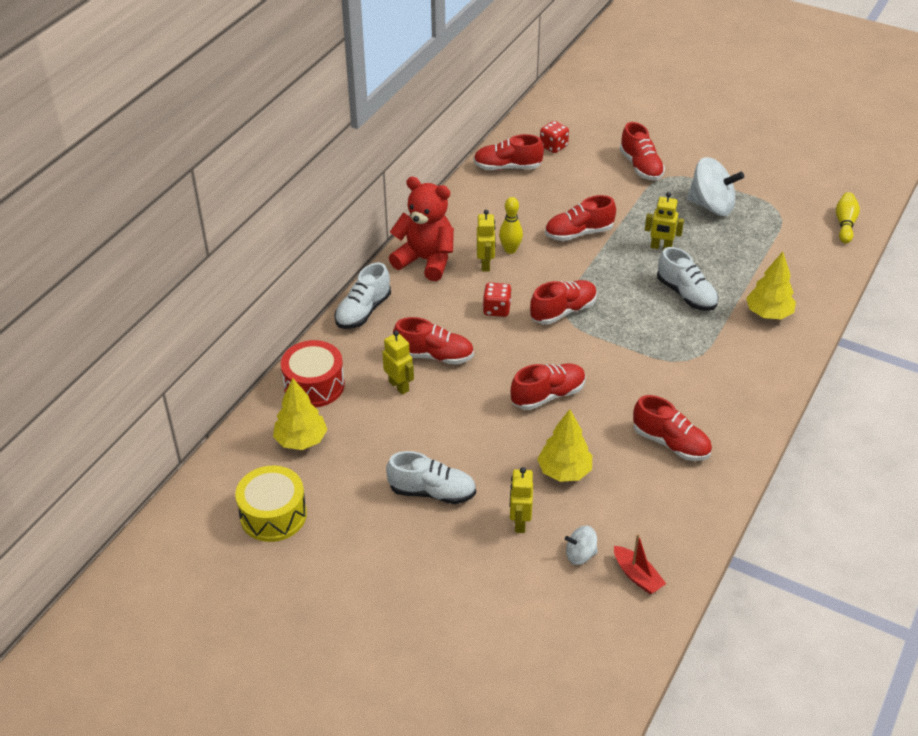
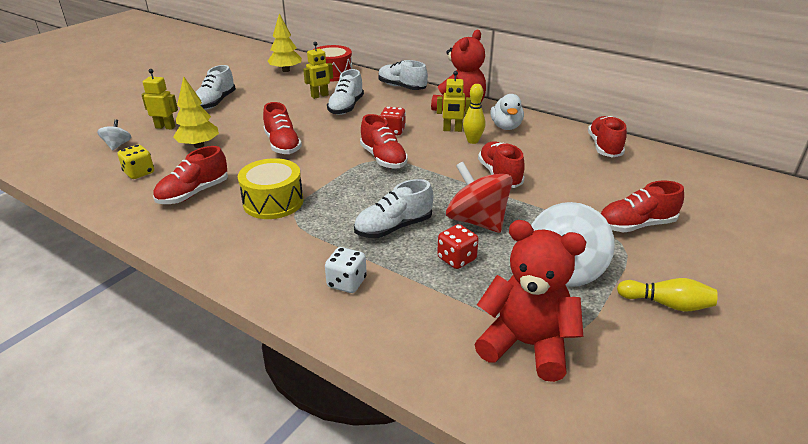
camera: 95 degrees right, 10 degrees down
(273, 515) = (232, 64): yellow drum -> yellow drum (273, 202)
(434, 356) = (346, 107): red shoe -> white shoe
(471, 226) = (506, 127): none -> white duck
(553, 146) = (653, 173): red dice -> red dice (456, 259)
(637, 576) = (77, 164): red boat -> none
(642, 505) = (139, 173): none -> yellow dice
(661, 247) = (477, 221): yellow robot -> red spinning top
(768, 313) = (346, 283): yellow tree -> white dice
(796, 227) = (526, 344): none -> red teddy bear
(845, 224) = (540, 407): yellow bowling pin -> yellow bowling pin (666, 304)

